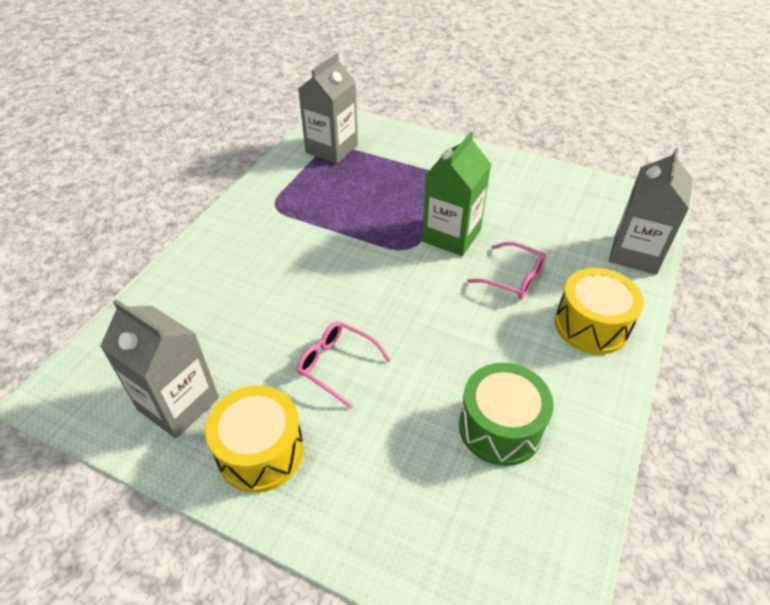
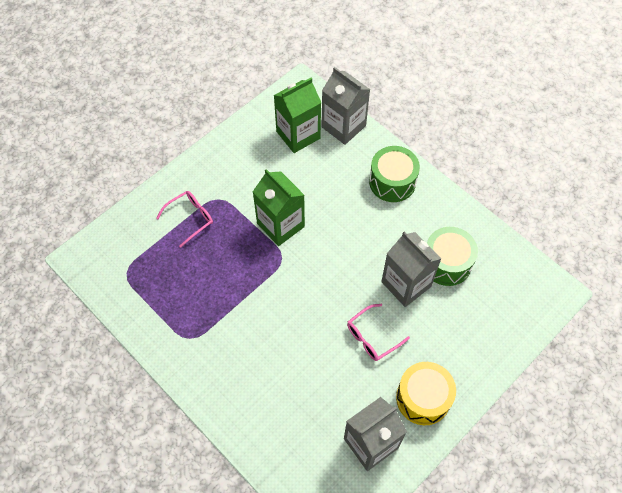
camera: 70 degrees left, 15 degrees up
(332, 149) = (130, 273): grey carton -> grey carton (406, 284)
(514, 278) = (337, 205): pink glasses -> pink glasses (190, 218)
(586, 217) = (298, 135): none -> green carton
(591, 325) = (392, 182): yellow drum -> green drum

